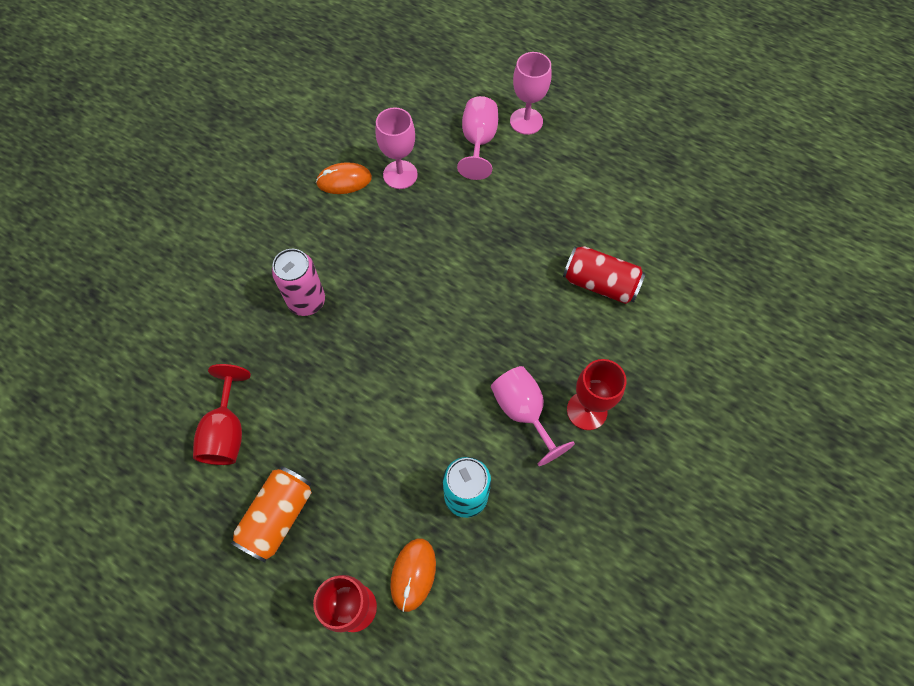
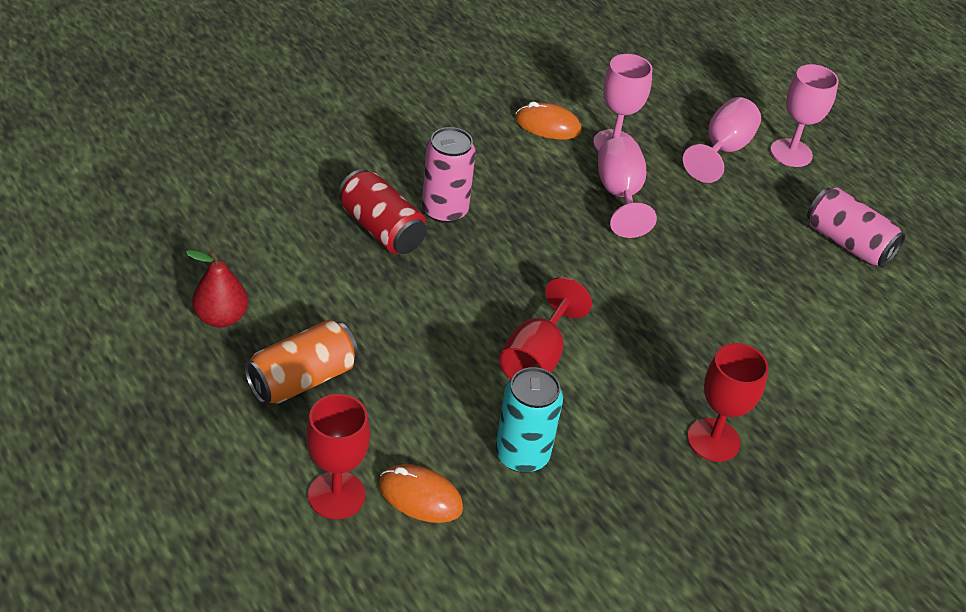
camera: 20 degrees right, 20 degrees down
(188, 492) = (221, 317): none -> red pear
(227, 432) = (292, 284): red goblet -> red goblet (536, 358)
(413, 574) = (420, 496): orange mouse -> orange mouse turned 75 degrees clockwise
(523, 412) = (635, 408): pink goblet -> pink goblet (620, 195)
(599, 186) = (848, 243): none -> pink can
(600, 284) = (797, 331): red can -> red can (381, 229)

